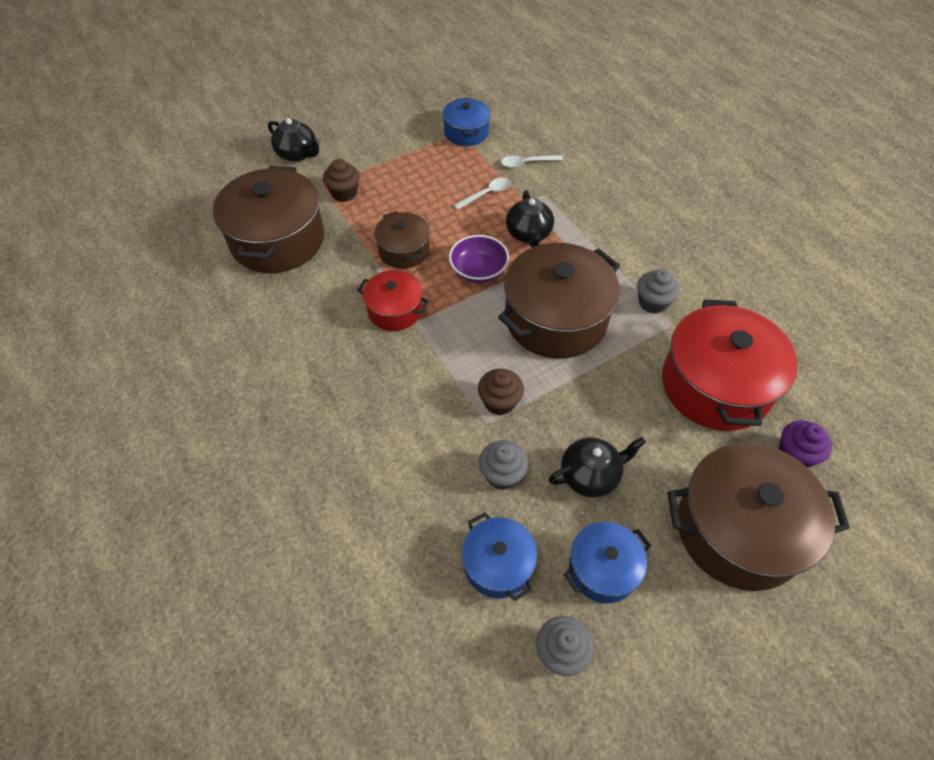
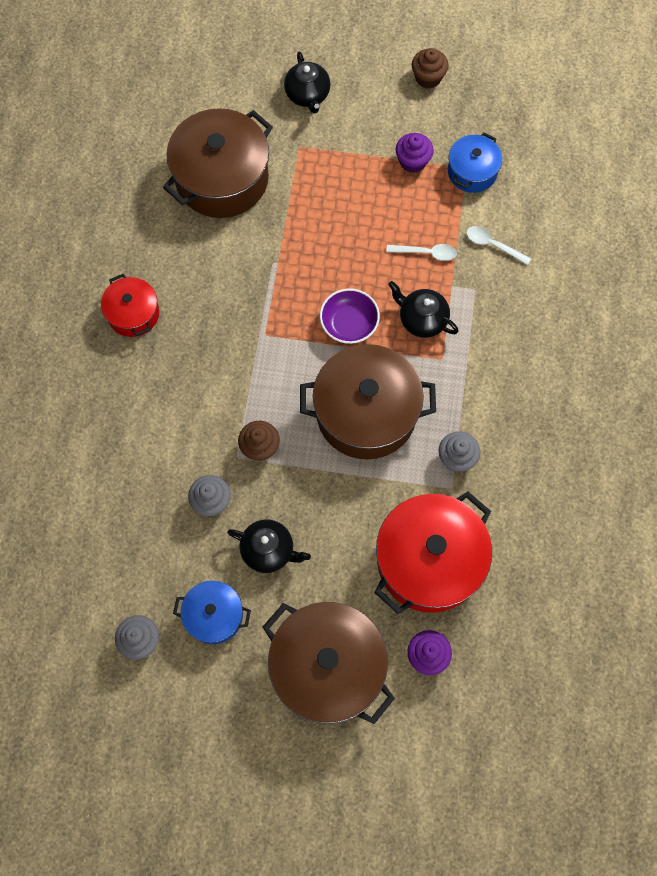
camera: 40 degrees right, 15 degrees up
(344, 193) = (311, 166): brown cupcake -> brown cupcake (428, 78)
(394, 310) = (254, 312): red pot -> red pot (133, 313)
(404, 250) = (308, 261): brown pot -> none
(418, 149) = (413, 161): none -> purple cupcake
(498, 564) = (153, 558): blue pot -> none
(528, 234) = (422, 319): black teapot -> black teapot turned 90 degrees clockwise

